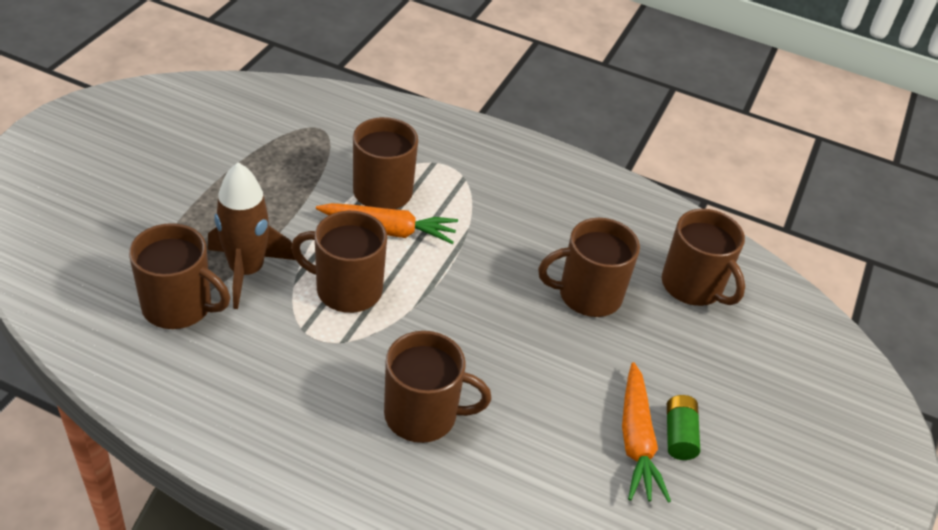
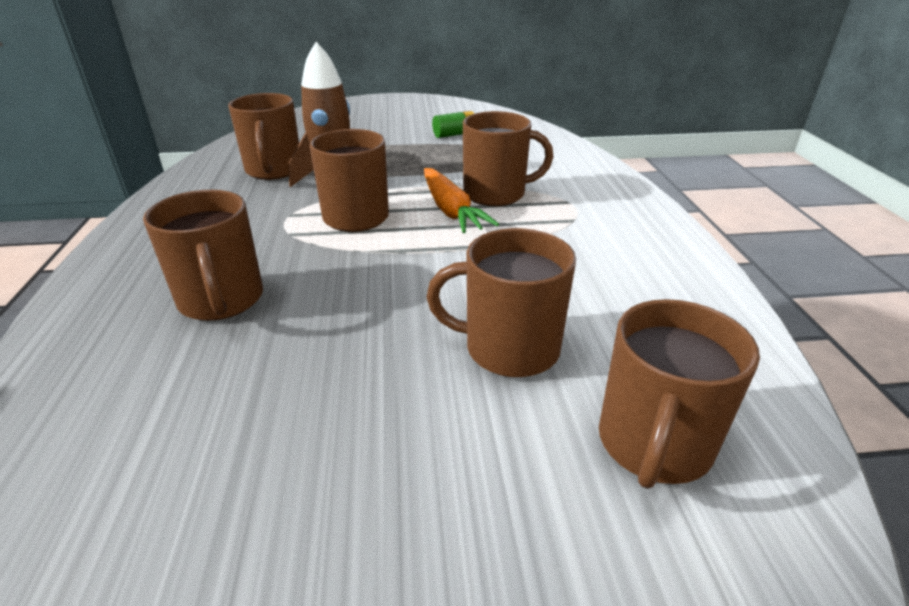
camera: 65 degrees right, 10 degrees down
(588, 295) = (509, 348): brown mug -> brown mug turned 45 degrees counterclockwise
(636, 441) = (273, 489): orange carrot -> none
(679, 435) = (314, 541): green battery -> green battery (454, 134)

